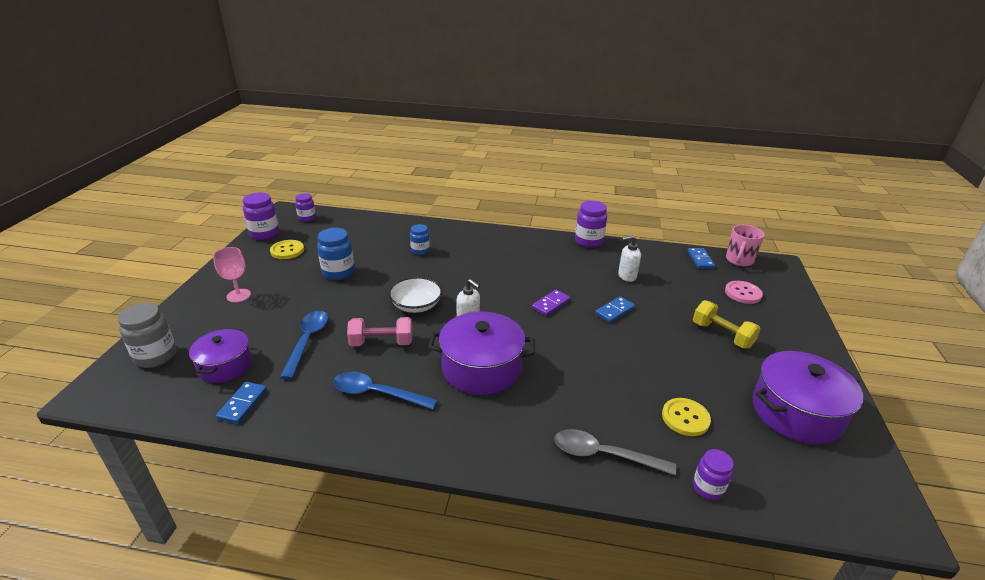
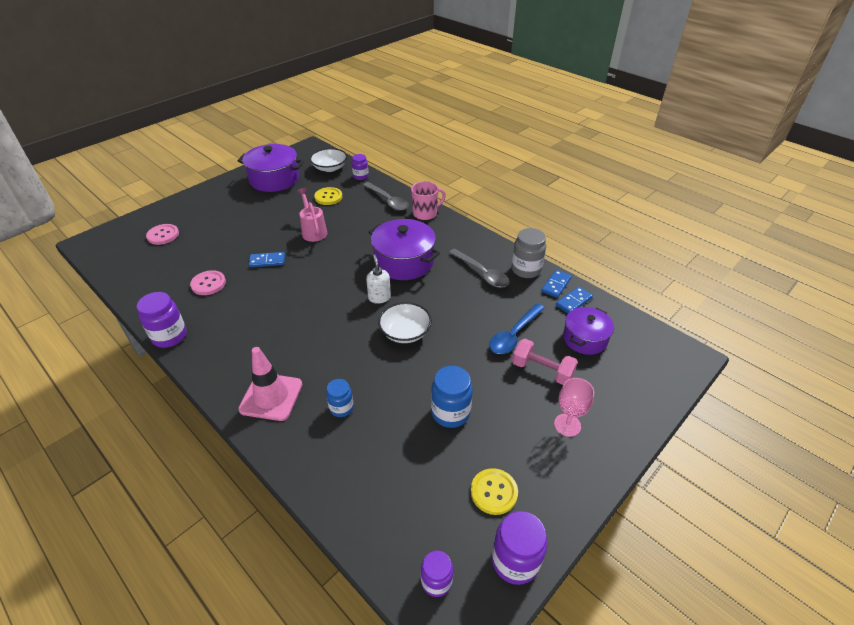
camera: 145 degrees left, 10 degrees up
(156, 356) = (645, 373): grey jar -> grey jar (526, 270)
(377, 393) = (482, 273): blue spoon -> grey spoon
(381, 343) = (457, 308): pink dumbbell -> pink dumbbell (542, 370)
(473, 241) = (271, 397): none -> pink traffic cone
(551, 304) = (302, 286): purple domino -> none
(625, 360) = (313, 231): none -> pink watering can
(626, 276) = (208, 284): white soap dispenser -> pink button
(700, 260) = (127, 272): blue domino -> blue domino (556, 285)
(722, 335) = (233, 219): yellow dumbbell -> none
(739, 260) = (103, 258): pink mug -> pink mug (425, 213)
(777, 481) = (330, 168): none -> white bowl

